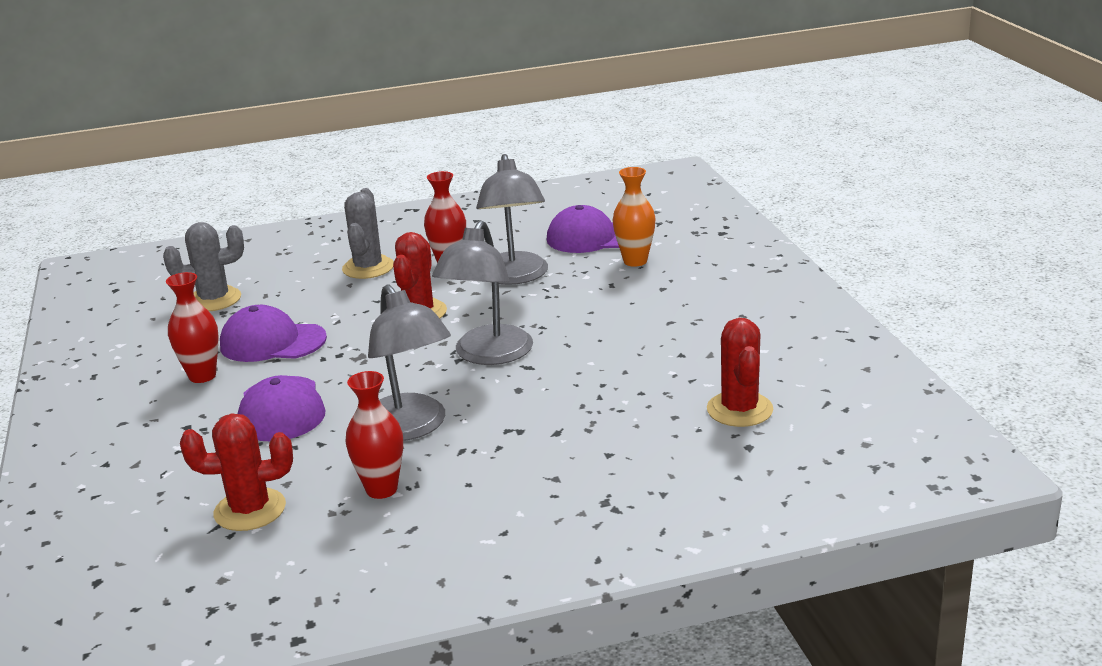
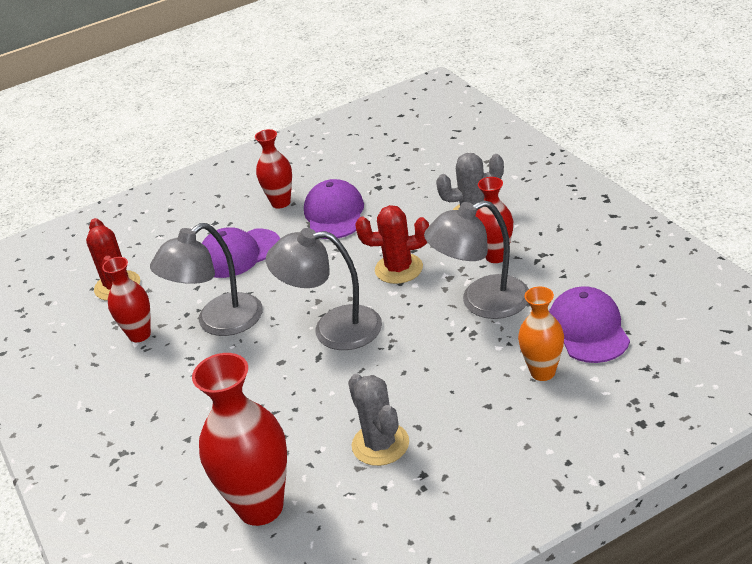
camera: 80 degrees right, 10 degrees up
(214, 300) = (395, 163): grey cactus -> grey cactus (380, 444)
(739, 410) = (260, 507): red cactus -> red vase

